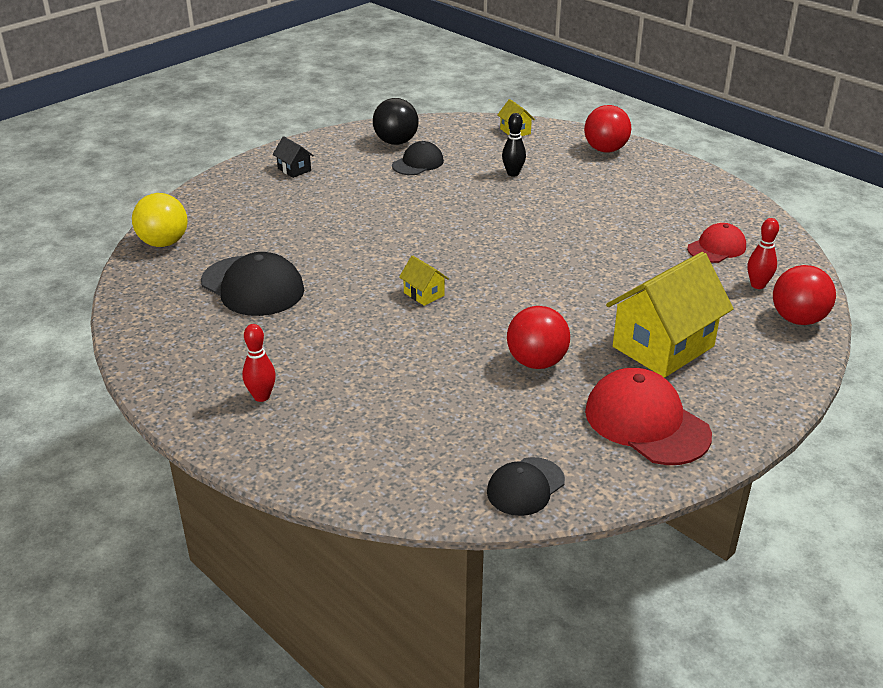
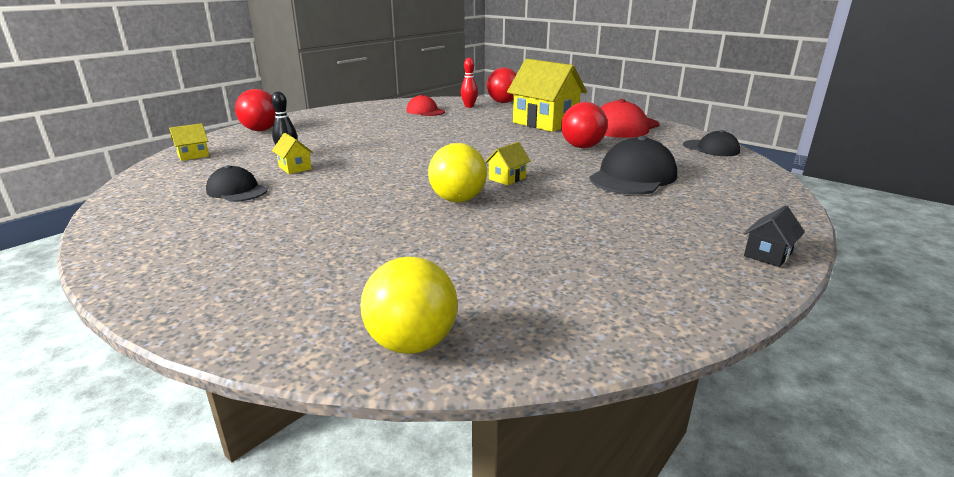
camera: 95 degrees left, 10 degrees down
(252, 286) = (519, 254): black cap -> black cap (633, 176)
(261, 396) = (708, 229): red bowling pin -> none
(294, 169) = (201, 259): black house -> black house (767, 254)
(371, 263) = (458, 200): none -> yellow ball
(396, 142) = (167, 203): black ball -> none
(473, 181) = (295, 168): none -> yellow house

